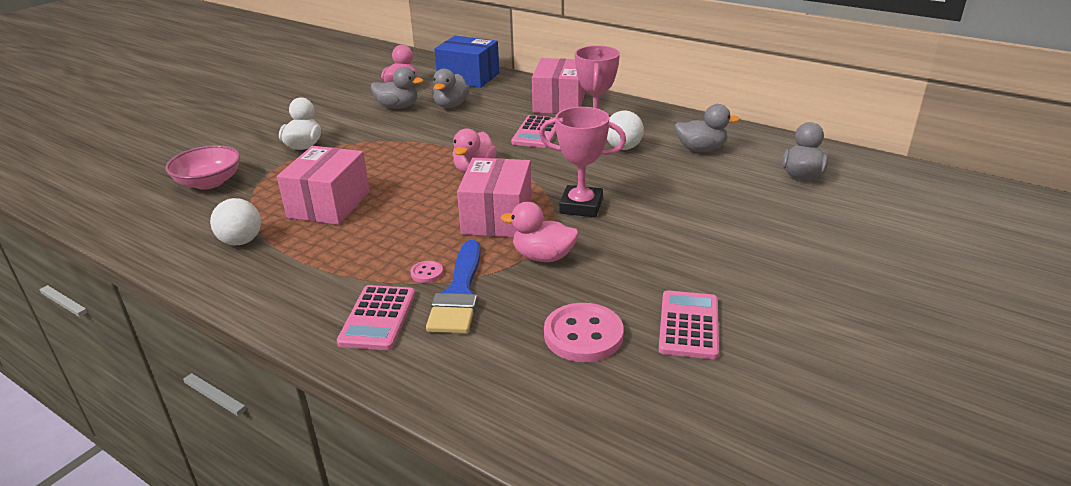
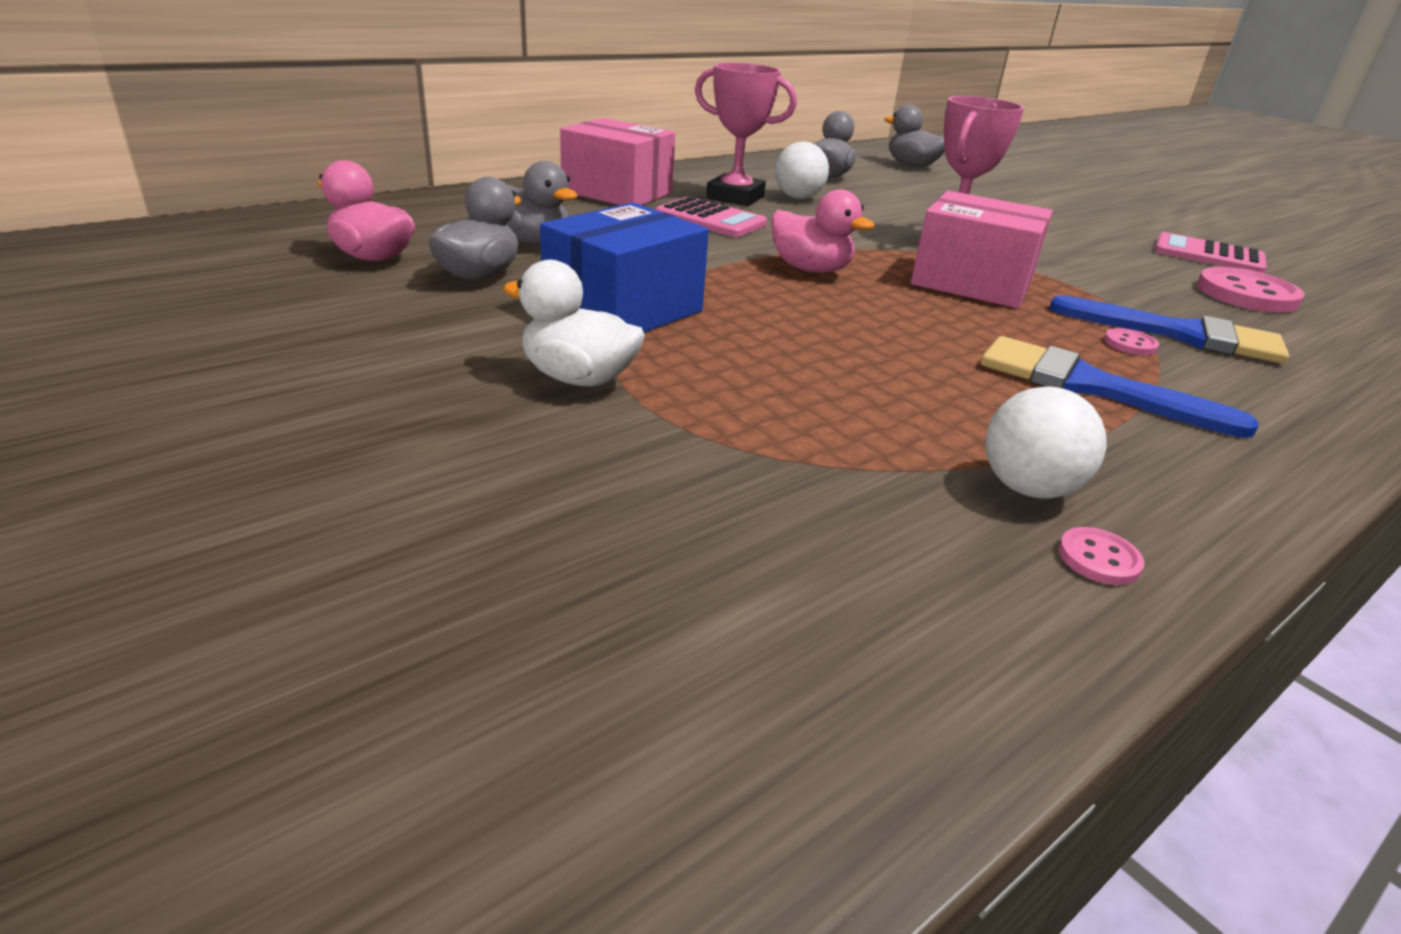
camera: 75 degrees left, 0 degrees up
(191, 257) = (1098, 559): none -> pink button
(209, 182) = (695, 517): pink bowl -> none
(329, 204) = (887, 384): pink box -> none
(353, 257) = (1089, 386): none -> blue brush
(378, 318) = (1262, 391): pink calculator -> none
(468, 77) = (418, 212): blue box -> blue box (623, 310)
(543, 257) = (1080, 280): pink duck -> none

